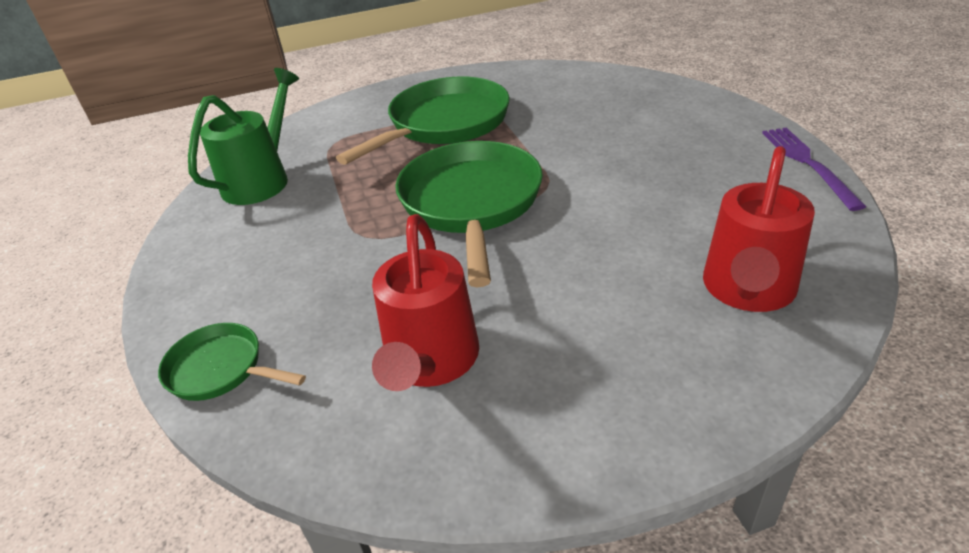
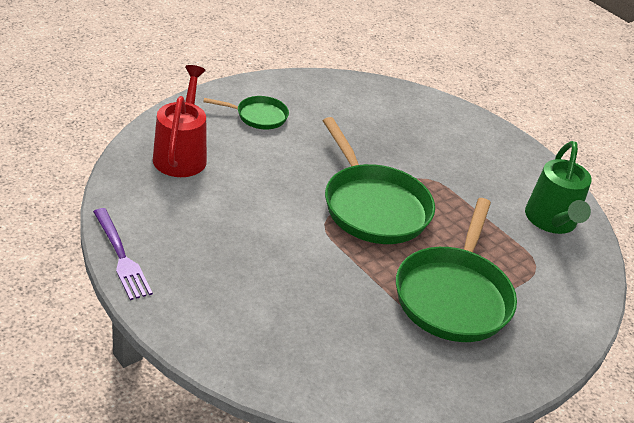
camera: 150 degrees right, 0 degrees up
(221, 369) = (436, 107): green pan -> green pan (258, 116)
(430, 363) = (337, 114): red watering can -> none

